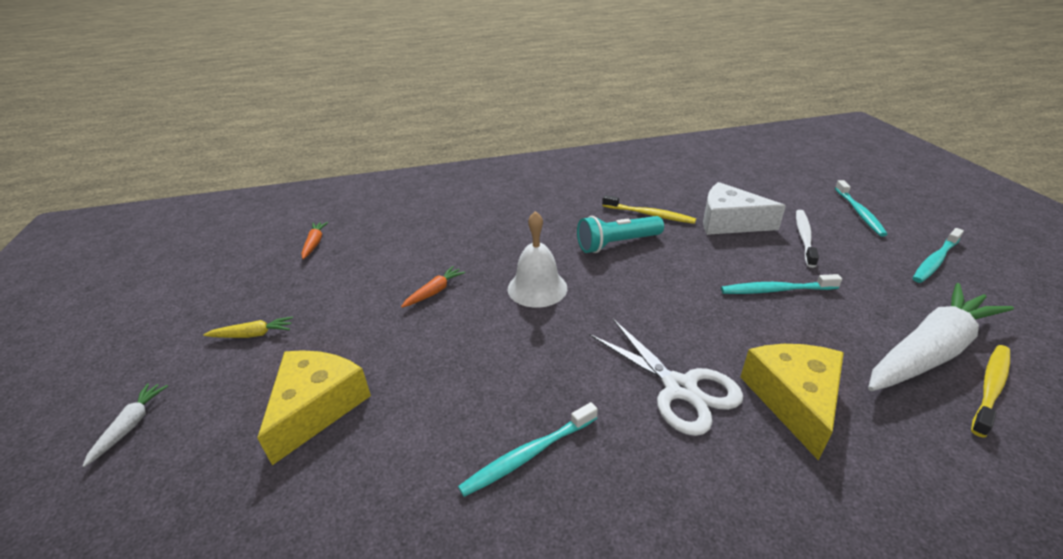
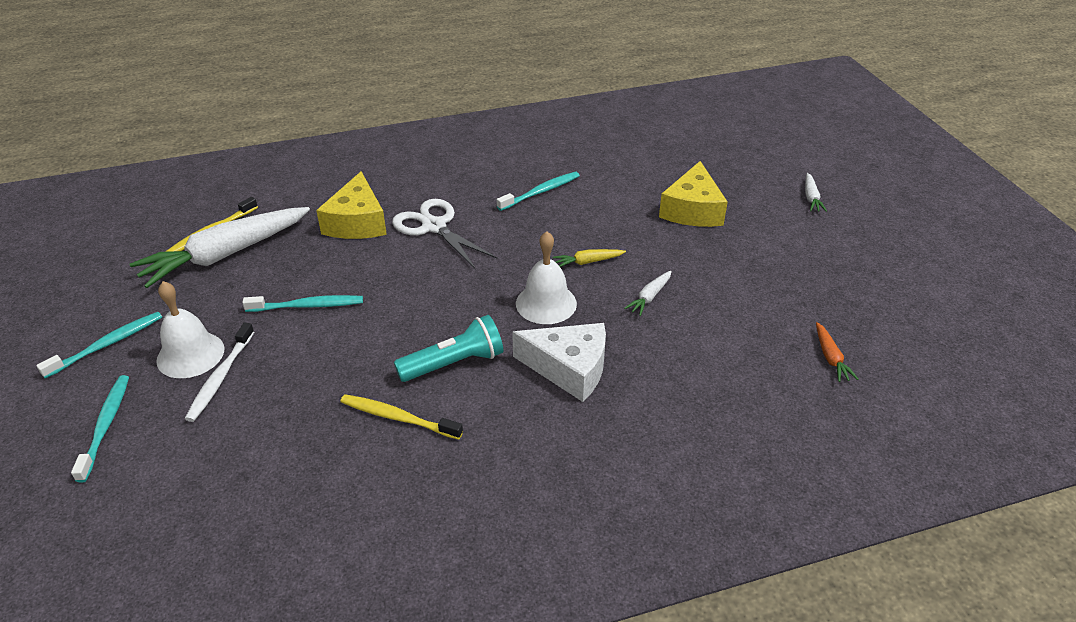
camera: 175 degrees right, 5 degrees up
(253, 334) = (791, 254): yellow carrot -> yellow carrot (587, 262)
(434, 292) = (649, 297): orange carrot -> white carrot
(729, 222) = (296, 404): white cheese -> white cheese (569, 369)
(848, 253) = (190, 354): none -> white bell

